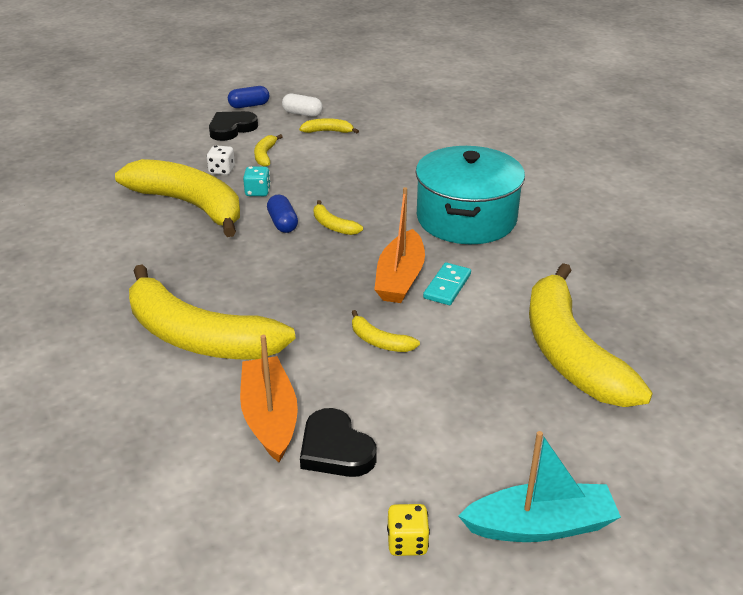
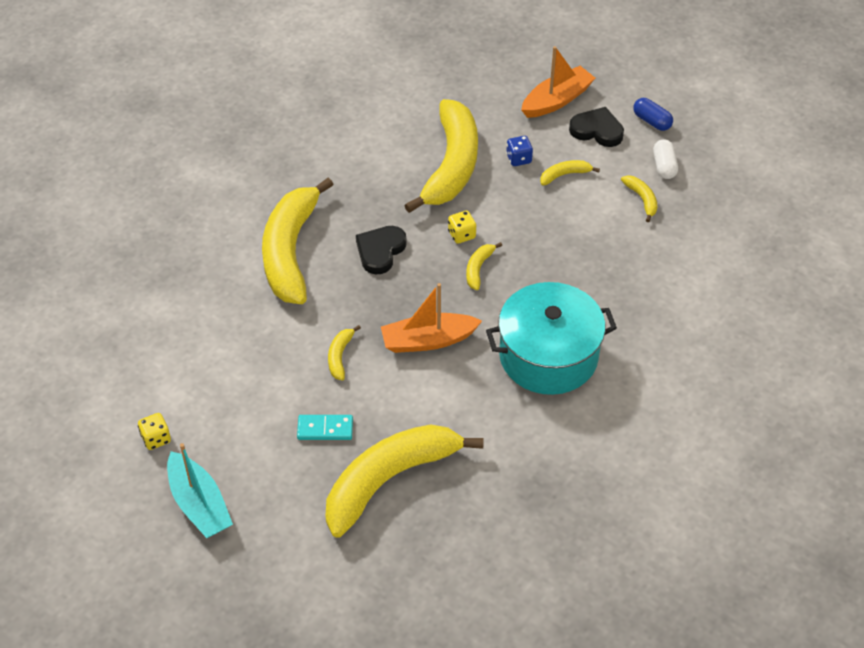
camera: 65 degrees right, 15 degrees up
(222, 170) = (519, 159): white dice -> blue dice
(257, 192) = (499, 198): turquoise dice -> none
(270, 417) = (230, 327): orange boat -> orange boat (557, 100)
(282, 223) = (461, 235): blue capsule -> yellow dice
(335, 449) = (217, 373): black heart -> black heart (380, 251)
(447, 286) = (434, 375): turquoise domino -> turquoise domino (325, 429)

